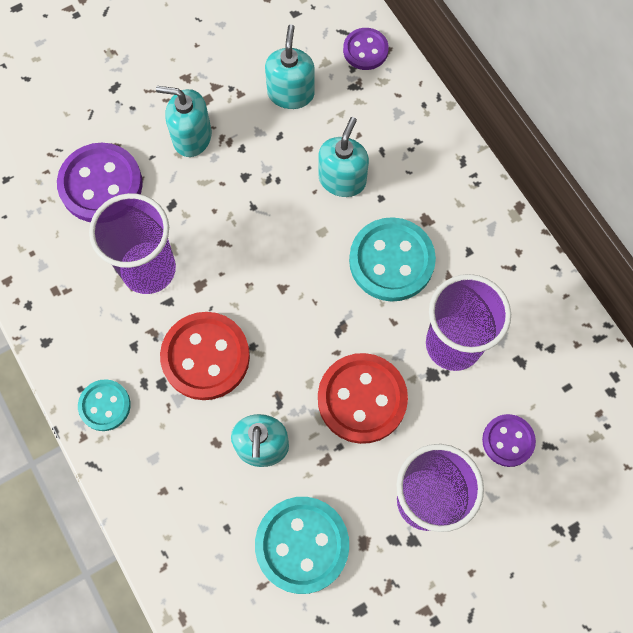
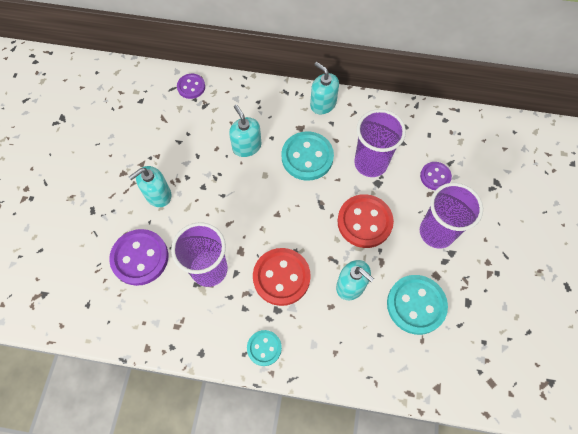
camera: 50 degrees left, 5 degrees down
(291, 93) = (180, 134): turquoise soap dispenser -> turquoise soap dispenser (323, 104)

